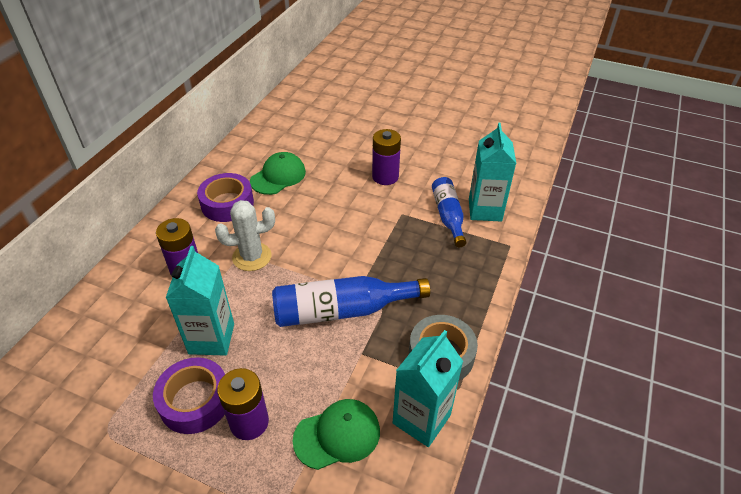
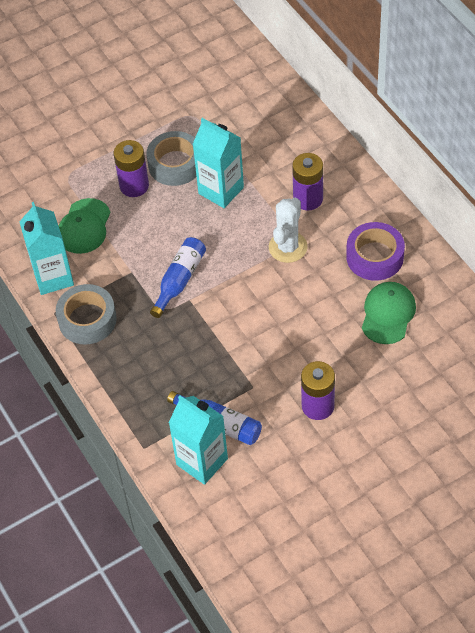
camera: 130 degrees right, 10 degrees up
(195, 401) = (175, 164): purple tape -> grey tape
(278, 176) = (388, 314): green cap -> green cap turned 150 degrees counterclockwise
(342, 310) = (179, 280): blue bottle -> blue bottle, size x0.65

